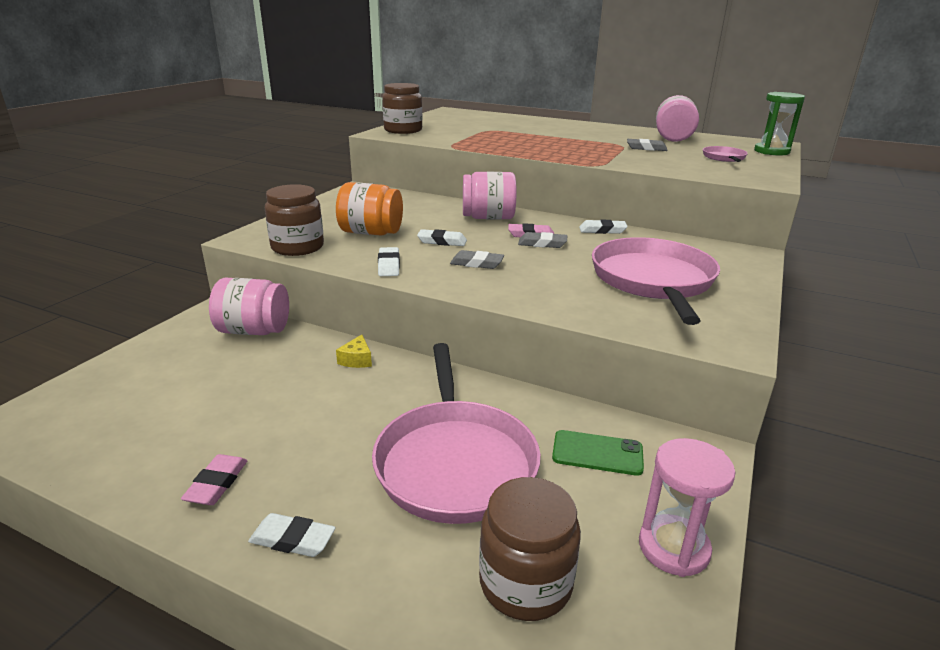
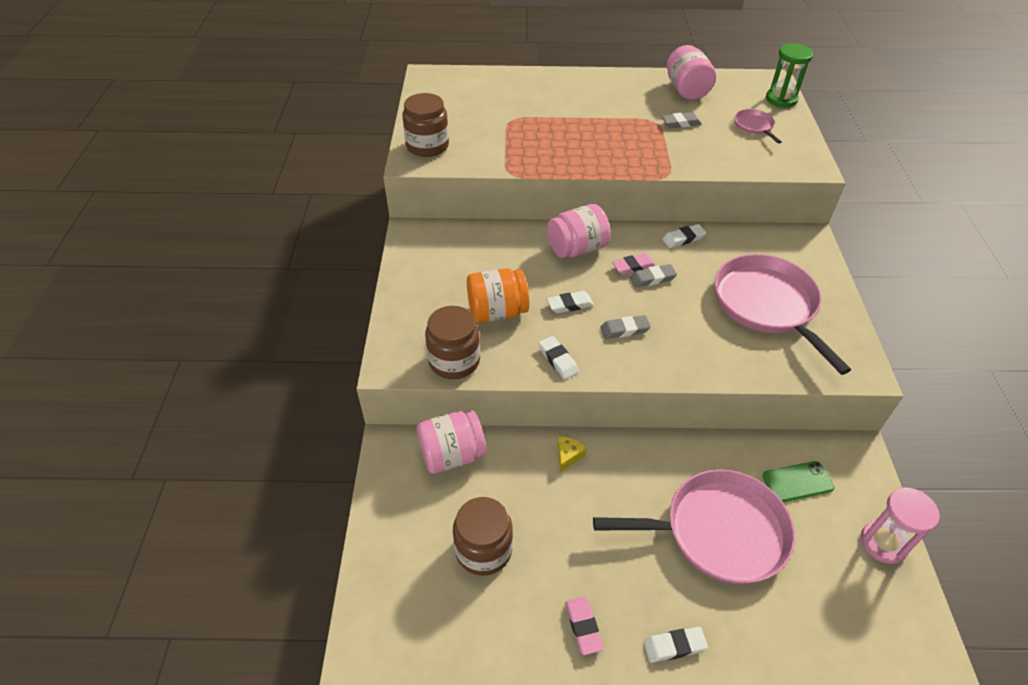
camera: 25 degrees left, 20 degrees up
(357, 360) = (568, 456): yellow cheese -> yellow cheese turned 135 degrees counterclockwise
(455, 462) = (719, 531): pink pan -> pink pan turned 60 degrees counterclockwise
(525, 583) = (825, 609): brown jar -> brown jar (483, 550)

